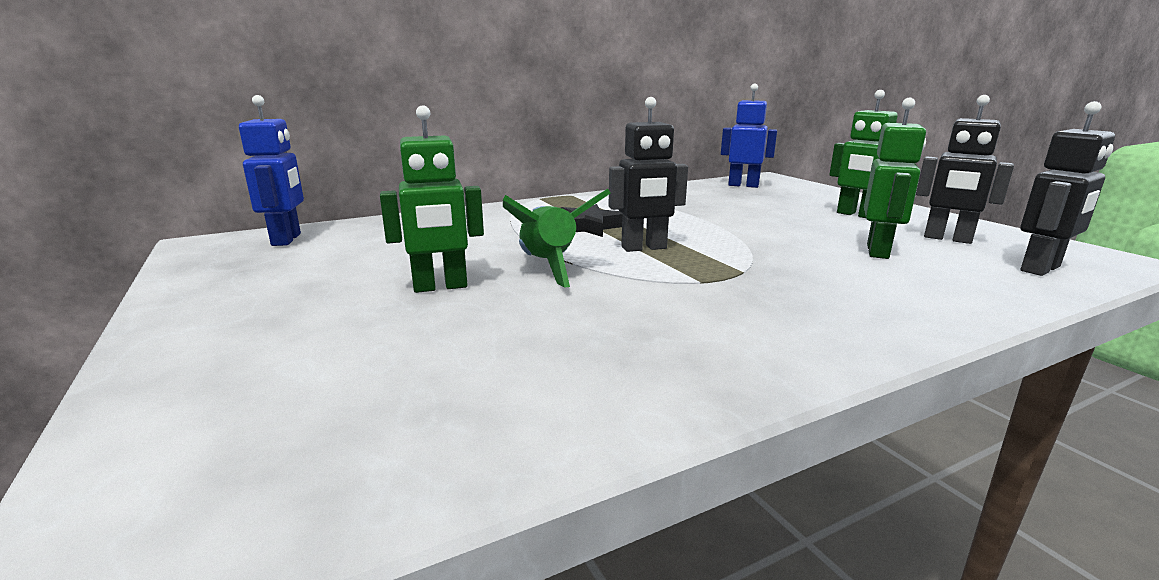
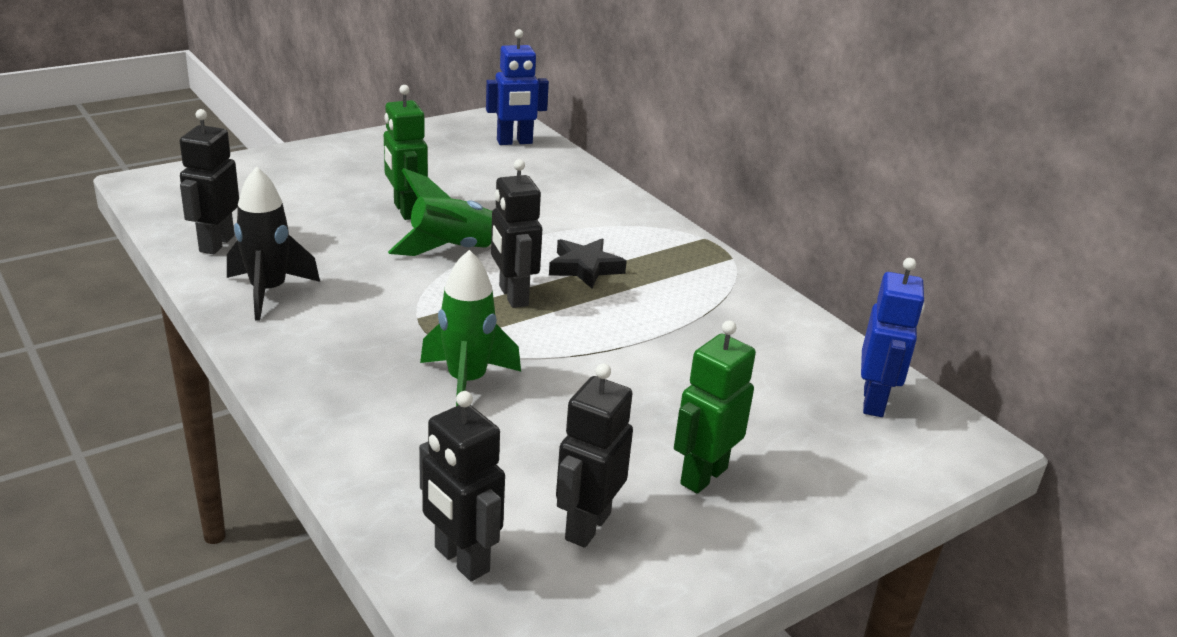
camera: 80 degrees right, 10 degrees up
(503, 421) = (216, 243): none -> black robot
(668, 362) = (268, 292): none -> black rocket
(803, 264) = (467, 382): none -> green rocket
(878, 252) = (518, 446): green robot -> none

